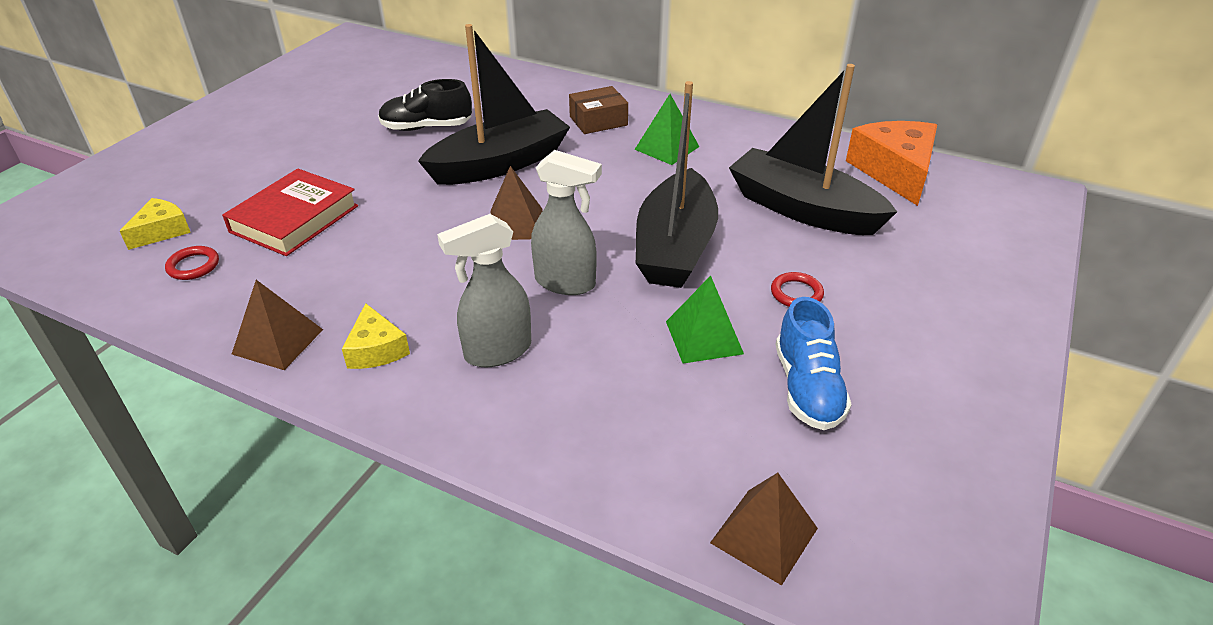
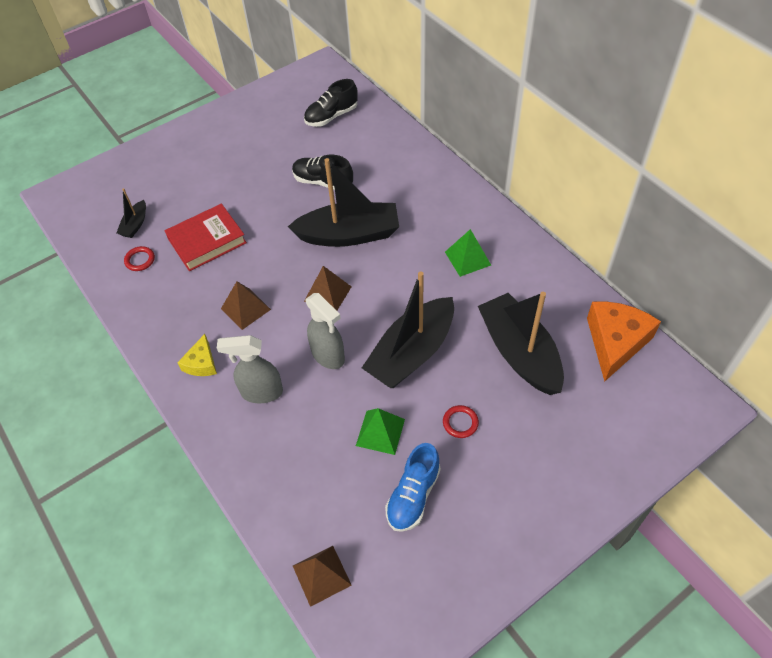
camera: 30 degrees right, 15 degrees up
(161, 231) = (135, 224): yellow cheese -> black boat
(278, 341) = (157, 336): brown pyramid -> brown pyramid (245, 309)
(394, 73) = (331, 116): none -> black shoe
(598, 121) = (438, 214): brown box -> none

